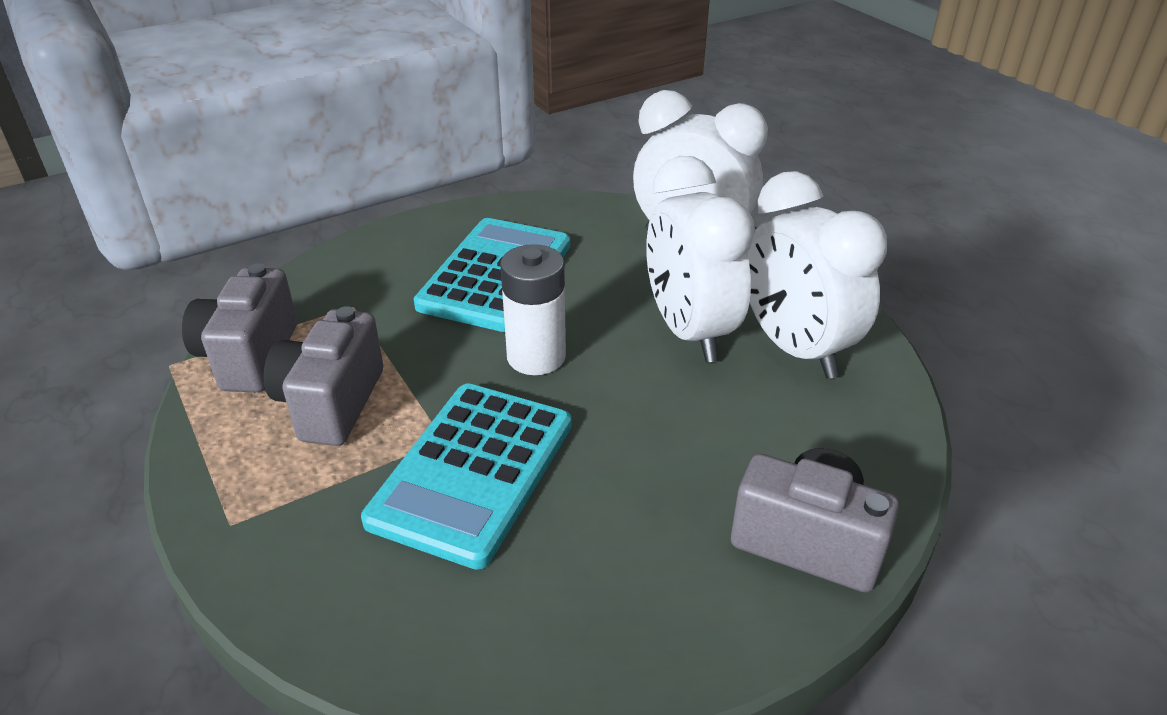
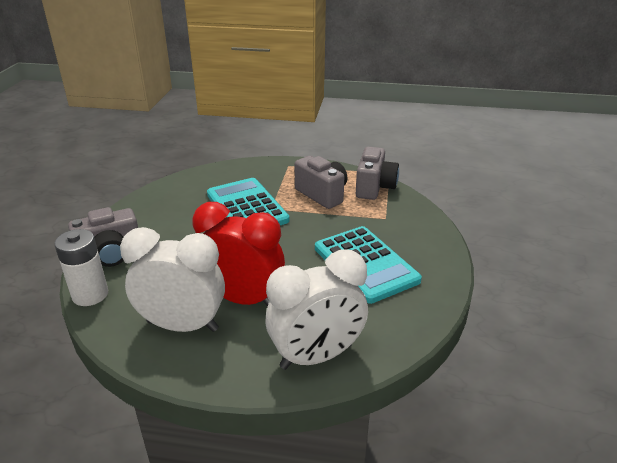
camera: 130 degrees right, 5 degrees down
(249, 356) = (374, 187): grey camera -> grey camera turned 60 degrees clockwise
(536, 357) = (287, 247): white battery -> white battery (90, 294)
(689, 331) = (242, 299): white clock -> red clock

